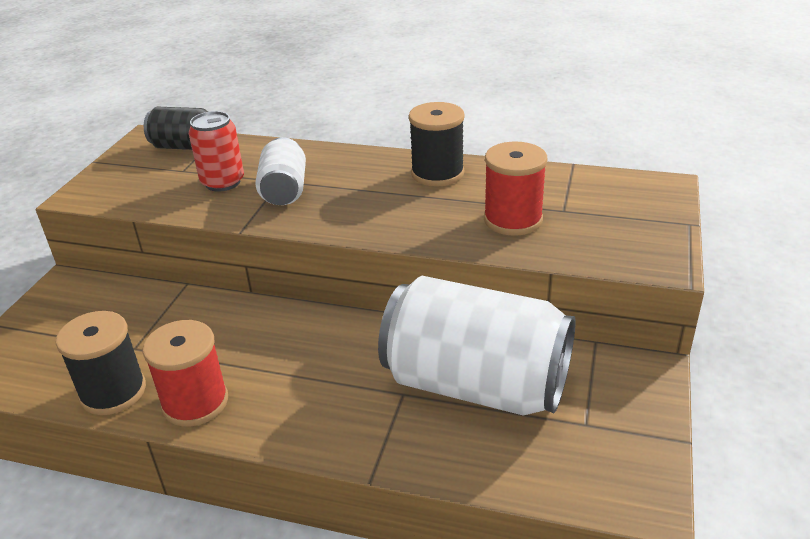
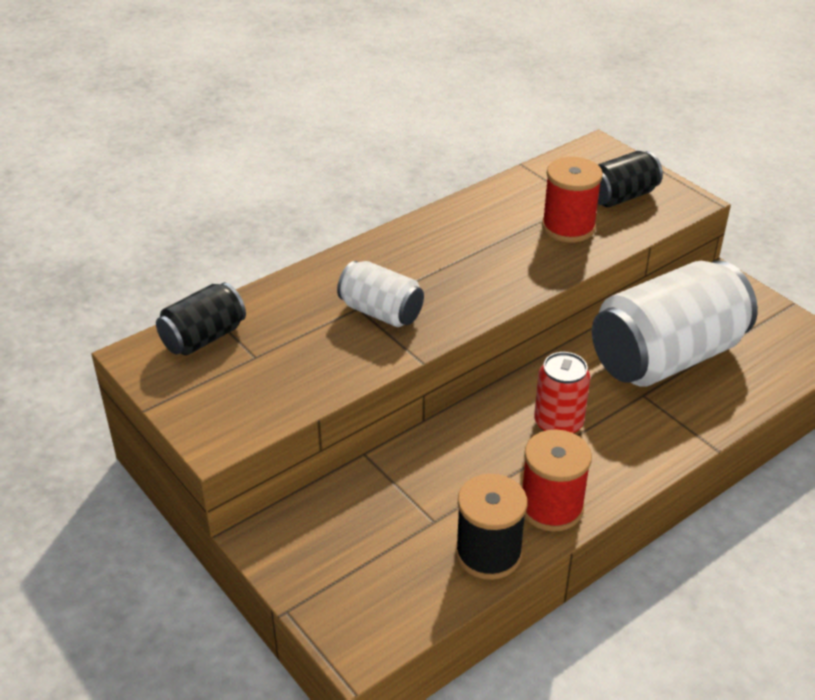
camera: 55 degrees left, 5 degrees up
(223, 182) = (317, 340): red can -> red can (558, 423)
(437, 173) = (456, 226): black spool -> none
(605, 226) = (621, 196): none -> black can

